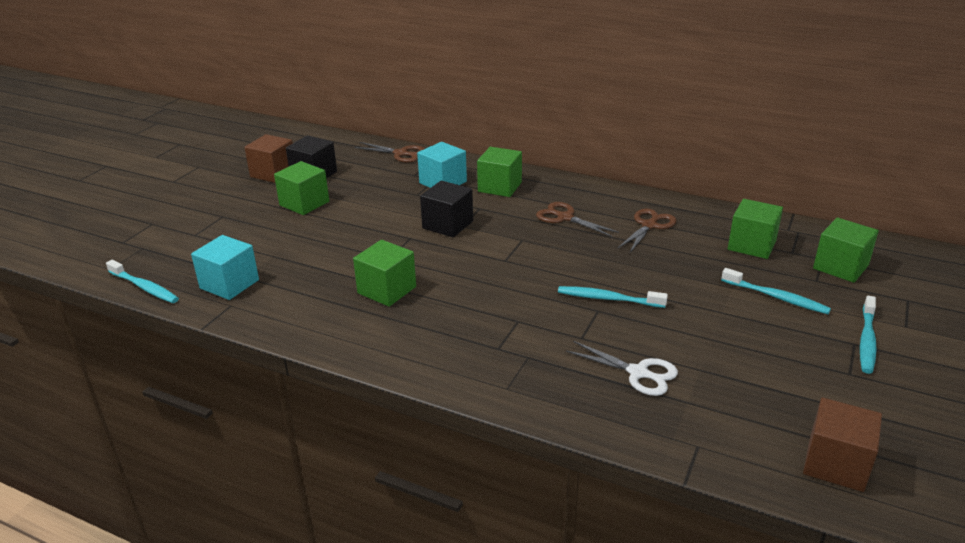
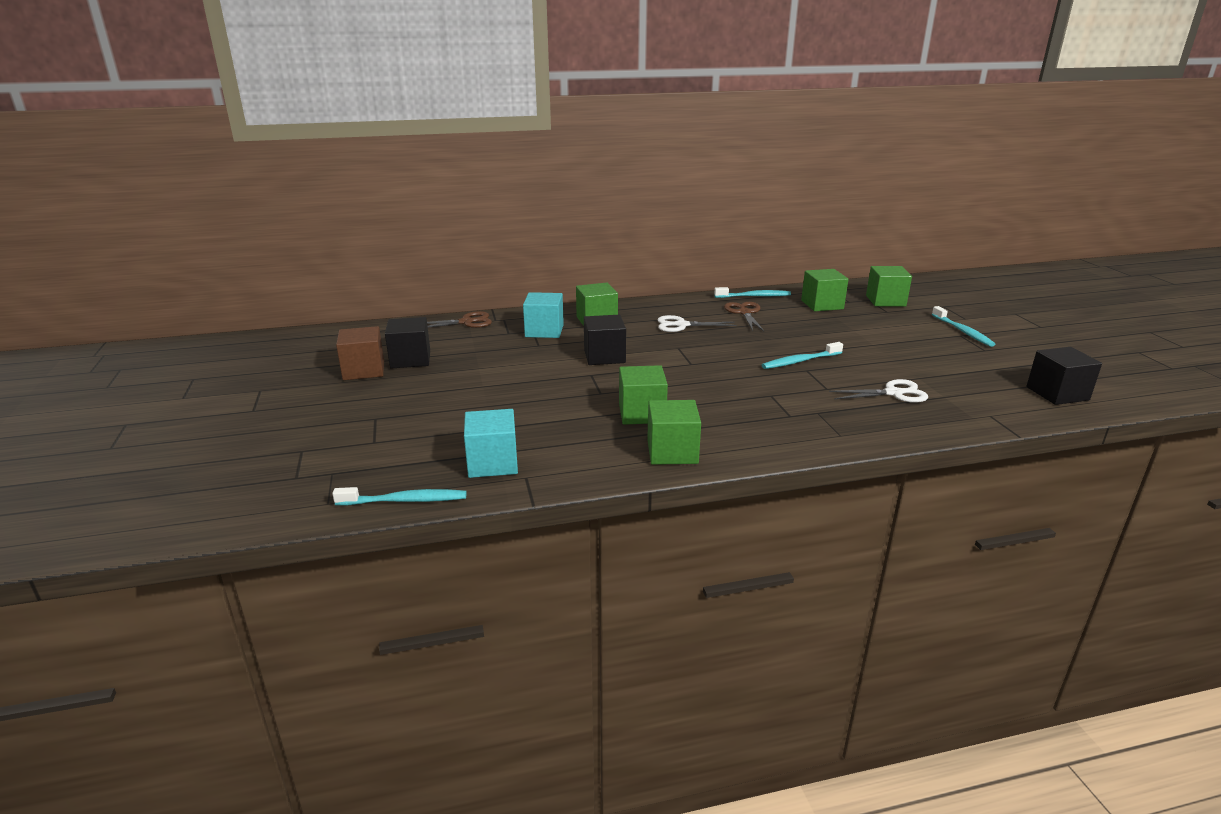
camera: 40 degrees left, 5 degrees down
(304, 203) = (444, 382): green cube -> green cube (672, 452)
(565, 217) = (682, 325): brown scissors -> white scissors
(776, 297) = (884, 327): turquoise toothbrush -> turquoise toothbrush (754, 296)
(836, 464) = (1057, 393): brown cube -> black cube

